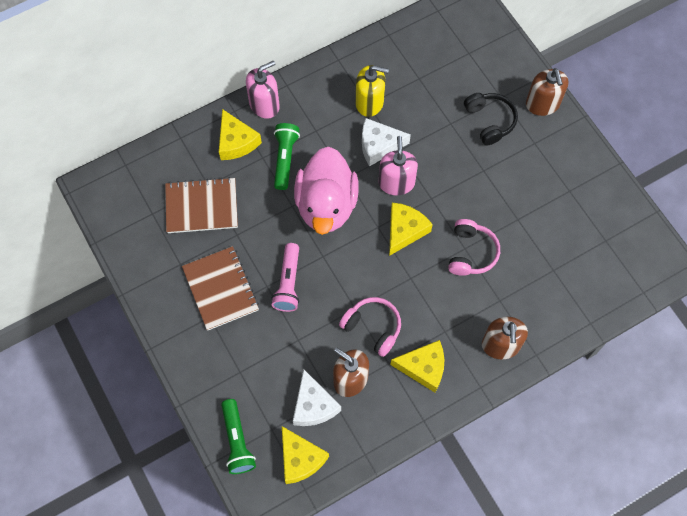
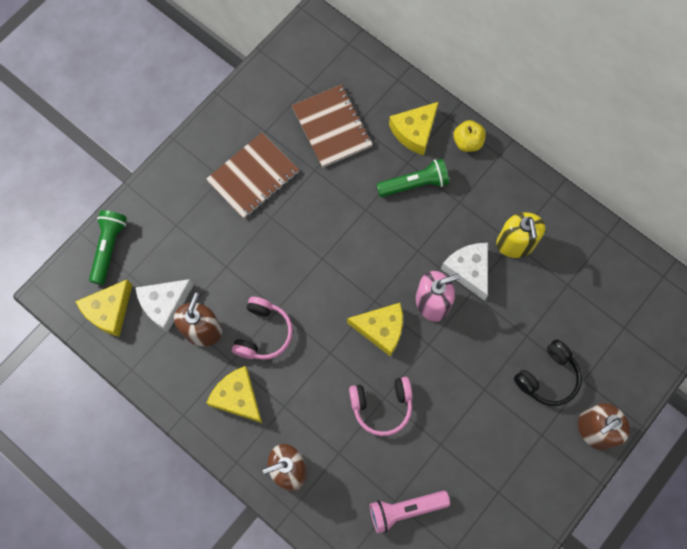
camera: 70 degrees right, 5 degrees up
(237, 441) = (109, 248): green flashlight -> green flashlight turned 135 degrees clockwise
(264, 105) = (467, 142): pink soap dispenser -> yellow apple
(288, 283) = (281, 236): pink flashlight -> pink flashlight (405, 509)
(326, 205) = (379, 242): pink duck -> none
(423, 367) = (238, 397): yellow cheese -> yellow cheese turned 150 degrees clockwise

